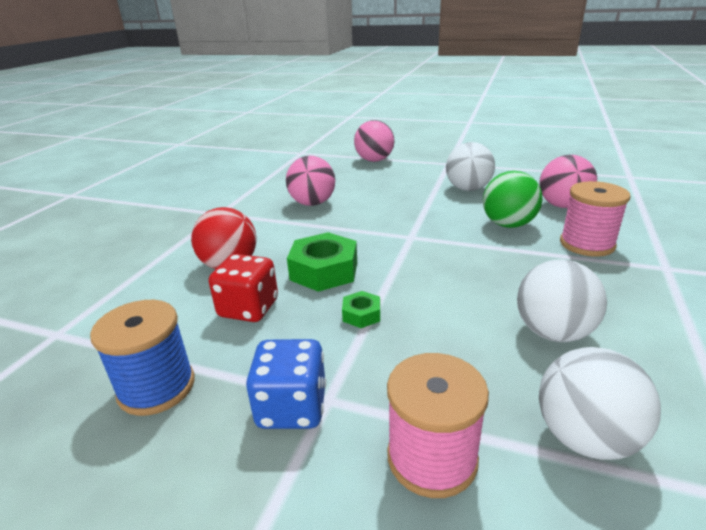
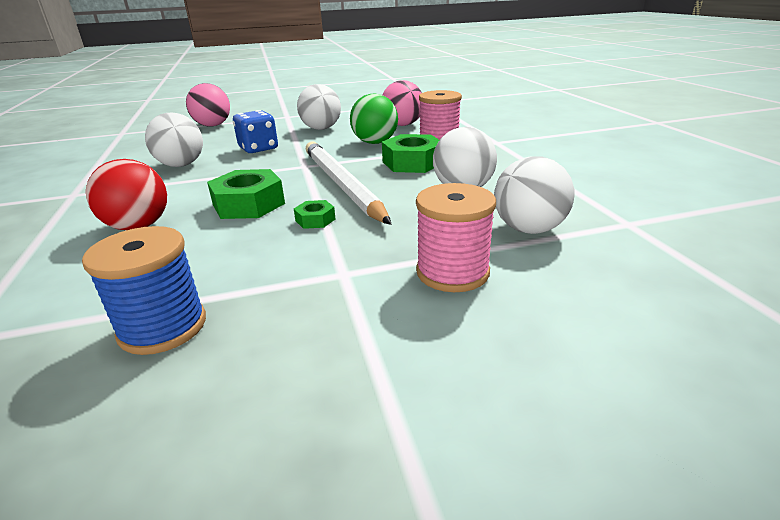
camera: 35 degrees left, 0 degrees up
(248, 308) = (200, 247): red dice -> none
(292, 407) = (318, 288): blue dice -> blue dice (258, 148)
(312, 203) = (181, 165): pink ball -> white ball
(425, 275) = (342, 184): none -> white pencil
(526, 268) = (412, 163): none -> green nut

